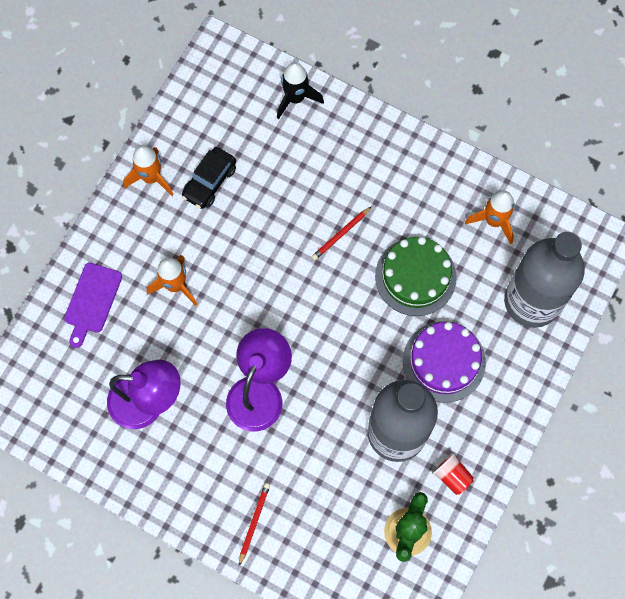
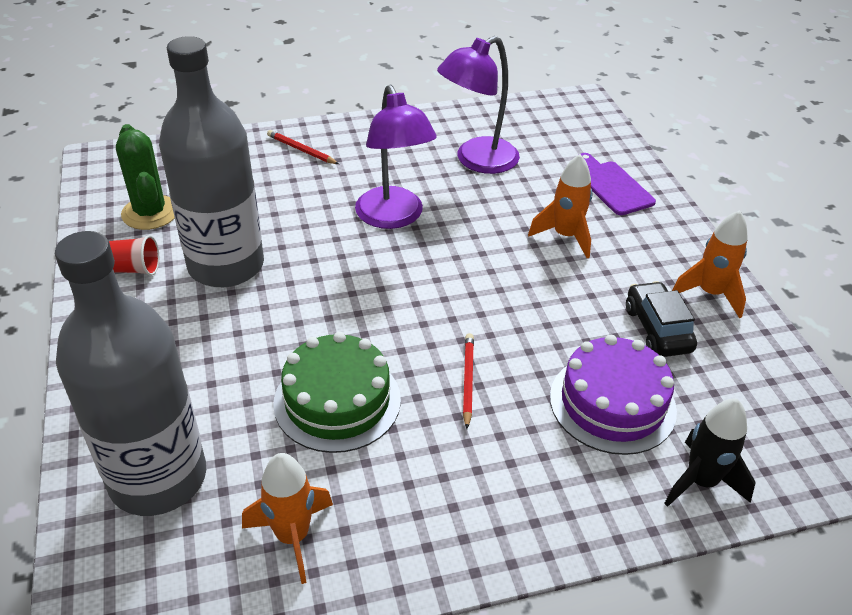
camera: 135 degrees right, 30 degrees down
(254, 522) = (301, 150): red pencil -> red pencil turned 150 degrees clockwise
(444, 361) = (226, 347): purple cake -> purple cake (612, 403)

